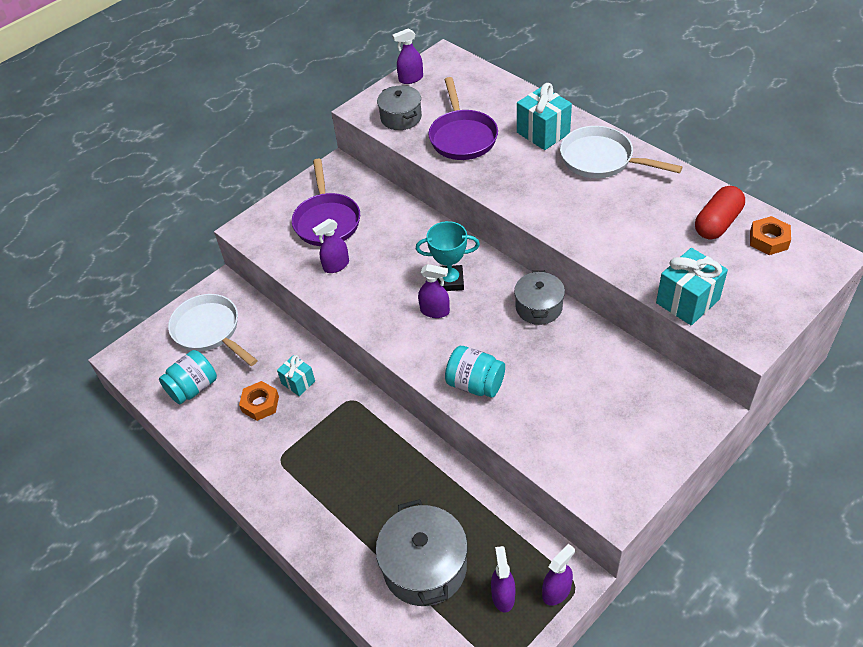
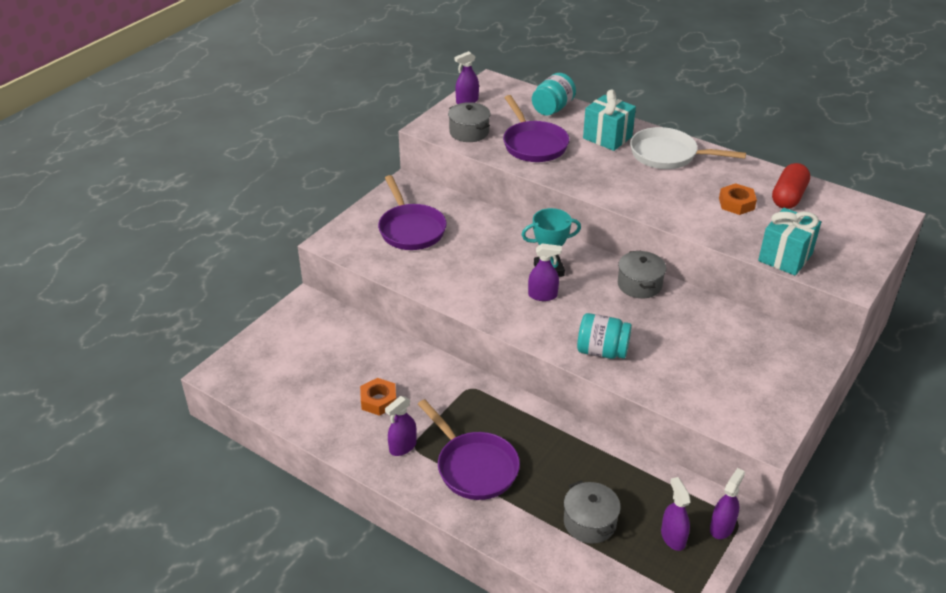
camera: 15 degrees left, 10 degrees down
(193, 388) = (303, 393): turquoise jar -> turquoise jar (552, 108)
(209, 330) = (305, 342): white pan -> none
(298, 382) = (412, 378): turquoise gift -> none
(330, 489) = (474, 467): none -> purple pan
(336, 265) = (433, 265): purple spray bottle -> purple spray bottle (402, 447)
(425, 567) = (589, 522): grey pot -> grey pot, size x0.63
(768, 240) = (837, 206): orange nut -> orange nut (736, 203)

